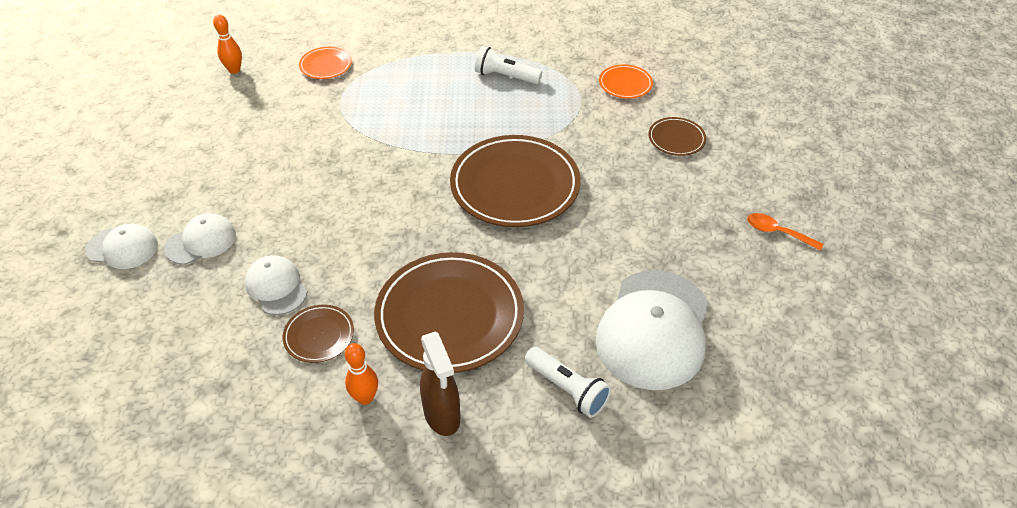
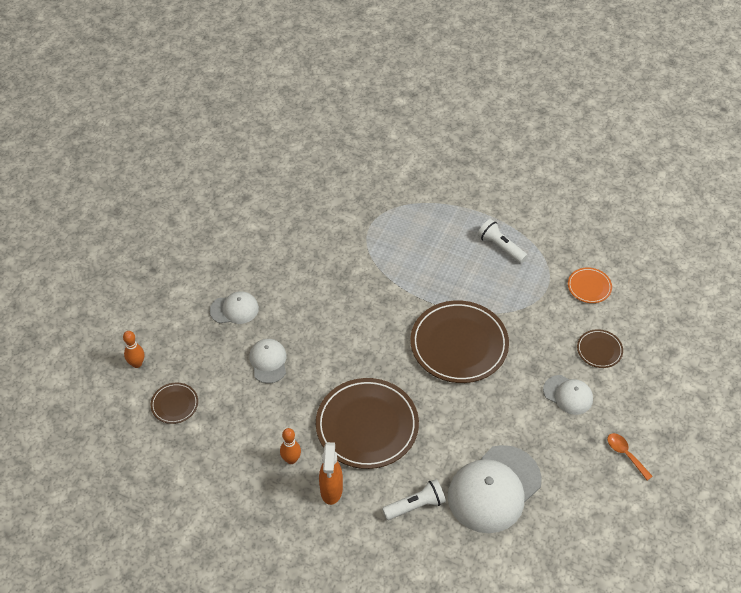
camera: 25 degrees right, 5 degrees up
(122, 248) = (185, 295): white cap -> white cap (568, 395)
(234, 70) = (306, 171): orange bowling pin -> orange bowling pin (137, 364)
(319, 335) = (281, 407): brown plate -> brown plate (174, 404)
(326, 65) = (372, 189): orange plate -> none
(442, 416) = (331, 490): brown spray bottle -> orange spray bottle
(567, 389) = (416, 505): white flashlight -> white flashlight turned 90 degrees counterclockwise

